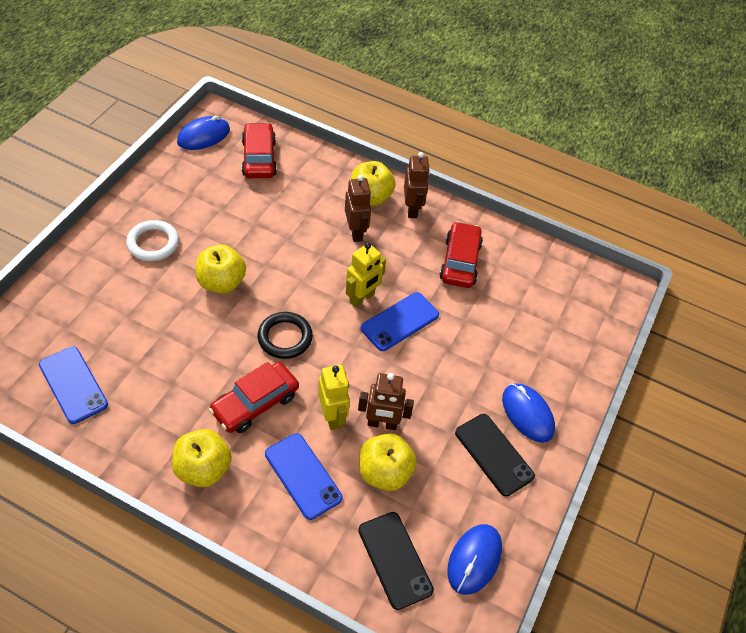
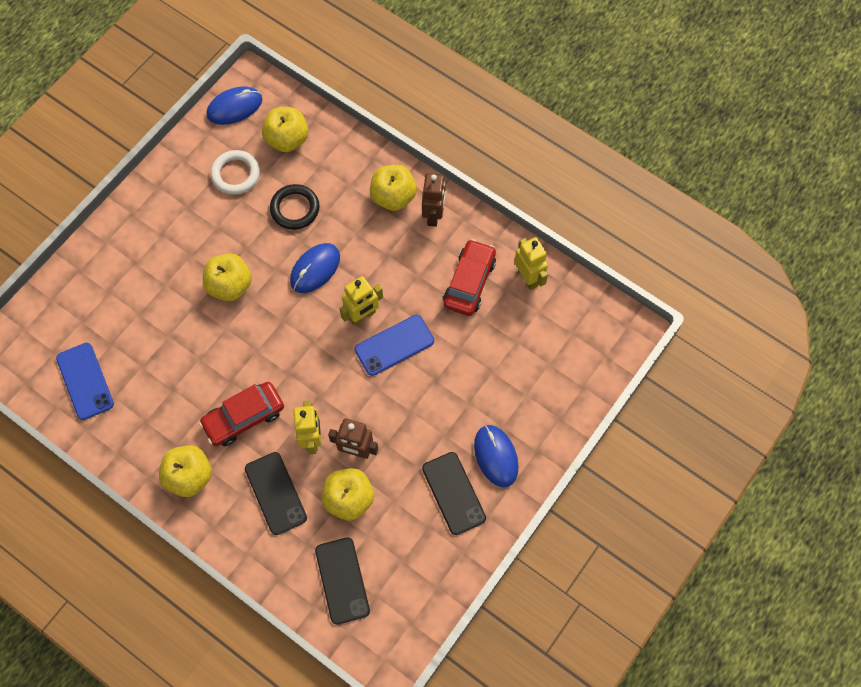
camera: 15 degrees right, 15 degrees up
(153, 243) = (170, 235): white ring -> white ring (236, 174)
(259, 158) = (287, 139): red car -> yellow apple
(285, 337) = (281, 352): black ring -> black ring (295, 209)
(303, 476) = (275, 493): blue phone -> black phone
(356, 232) = (370, 238): brown robot -> none
(474, 559) = (412, 589): blue mouse -> blue mouse (315, 269)
(514, 253) = (528, 278): none -> yellow robot

